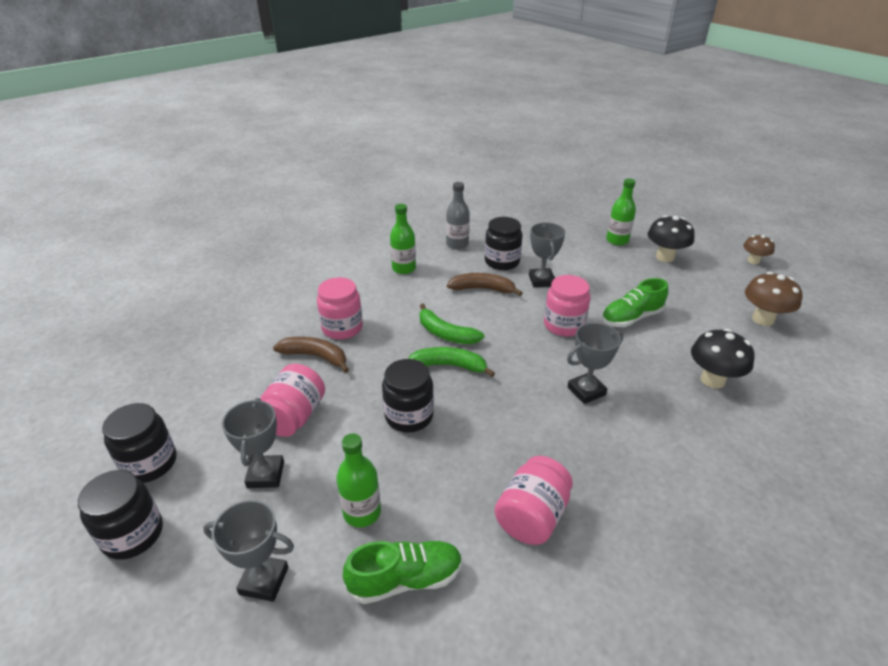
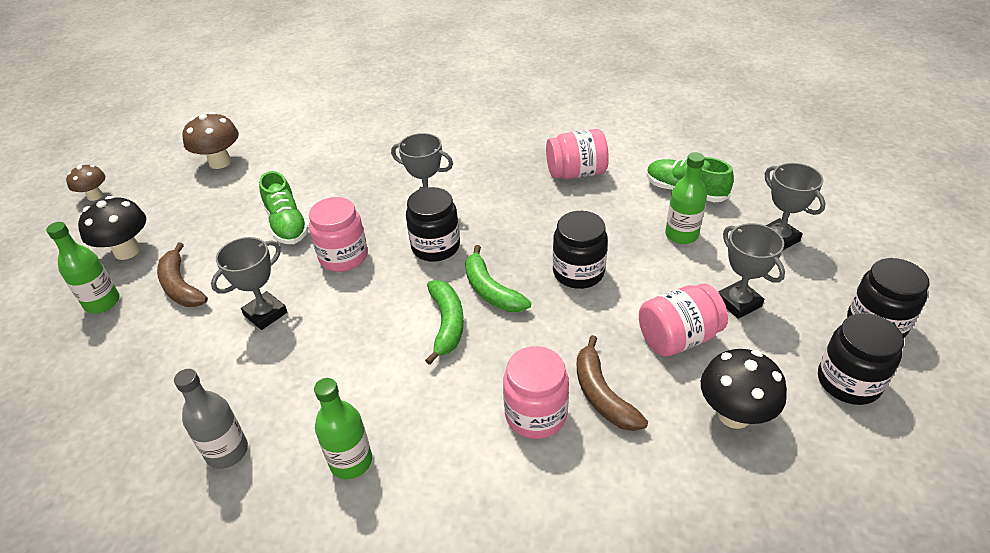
camera: 130 degrees left, 5 degrees up
(266, 475) = (738, 303): grey trophy -> grey trophy turned 75 degrees counterclockwise
(482, 289) = (330, 350): brown banana -> brown banana (181, 286)
(502, 262) = (245, 372): black jar -> black jar (435, 247)
(631, 318) = (287, 225): green shoe -> green shoe turned 45 degrees clockwise
(712, 380) = (343, 158): black mushroom -> black mushroom (734, 414)

